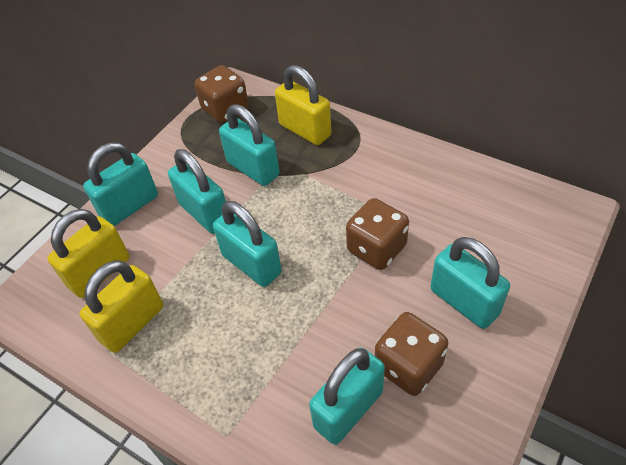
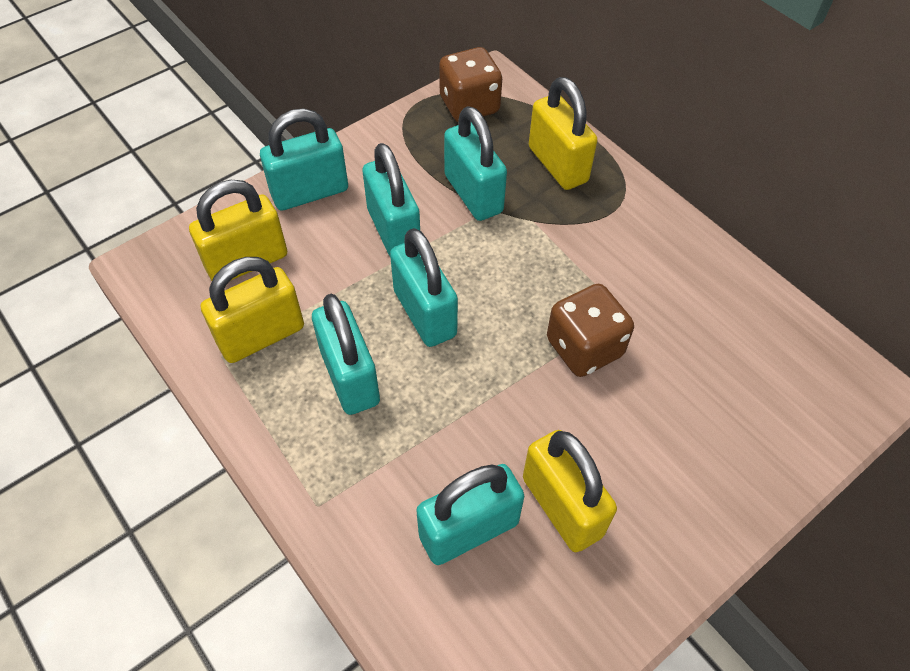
camera: 15 degrees right, 5 degrees up
(408, 366) = (562, 506): brown dice -> yellow padlock
(464, 302) = (665, 454): turquoise padlock -> turquoise padlock (350, 377)

